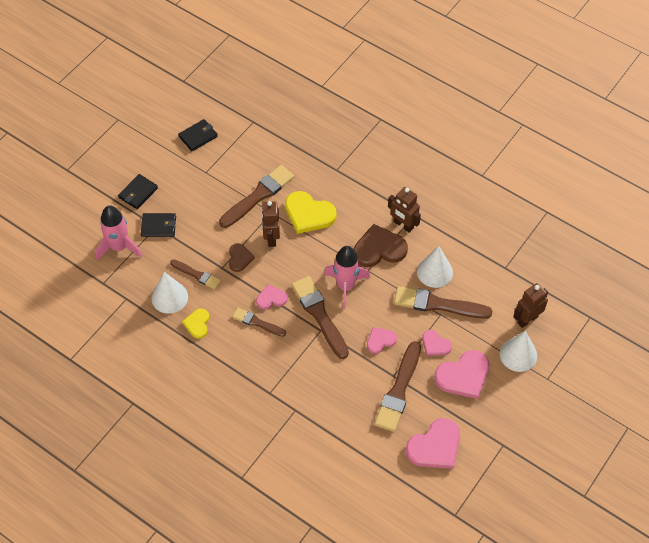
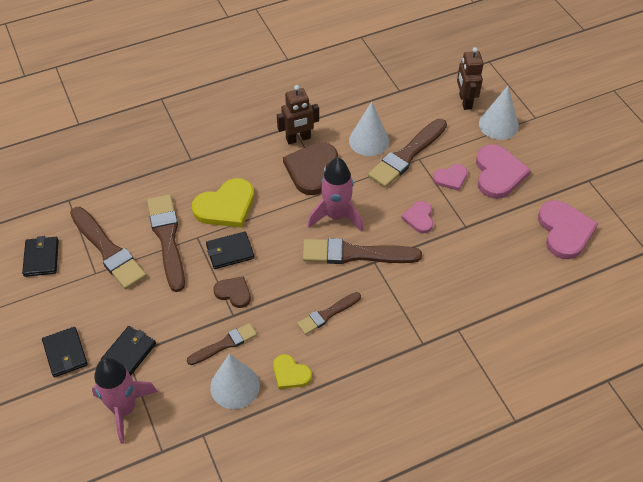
camera: 60 degrees left, 5 degrees down
(271, 238) = (230, 252): brown robot -> black wallet
(271, 298) = (306, 287): pink heart -> none
(398, 390) = (485, 230): brown brush -> brown brush (108, 250)

